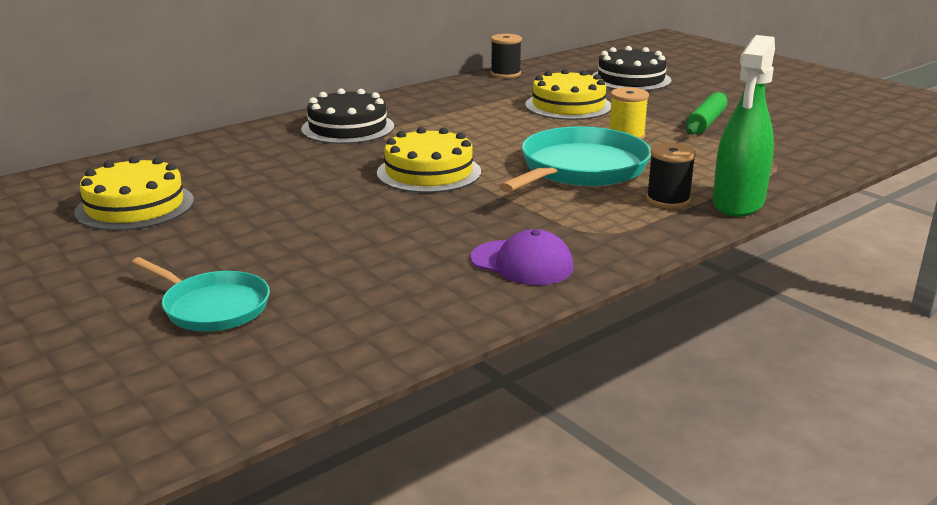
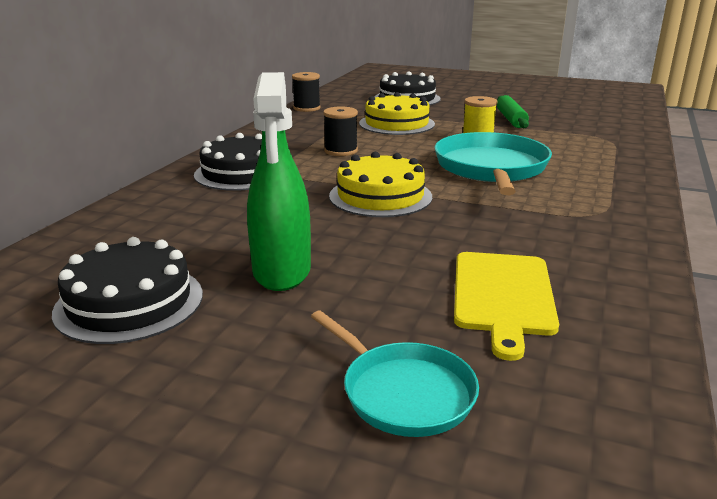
camera: 30 degrees left, 0 degrees up
(135, 206) = (129, 302): yellow cake -> black cake
(213, 307) = (403, 392): turquoise pan -> turquoise pan turned 45 degrees clockwise
(387, 272) = (503, 296): none -> yellow cutting board
(522, 263) = (590, 255): purple cap -> none
(668, 200) = (591, 178): black spool -> black spool (341, 151)
(738, 203) = (636, 170): green spray bottle -> green spray bottle (282, 271)

